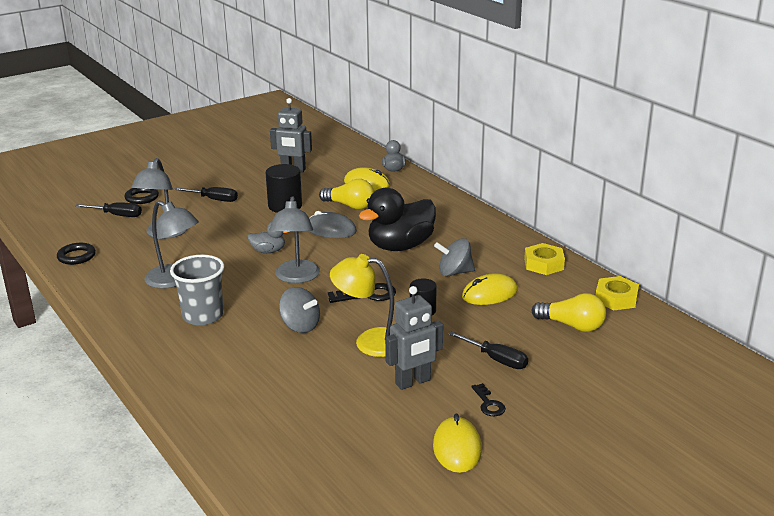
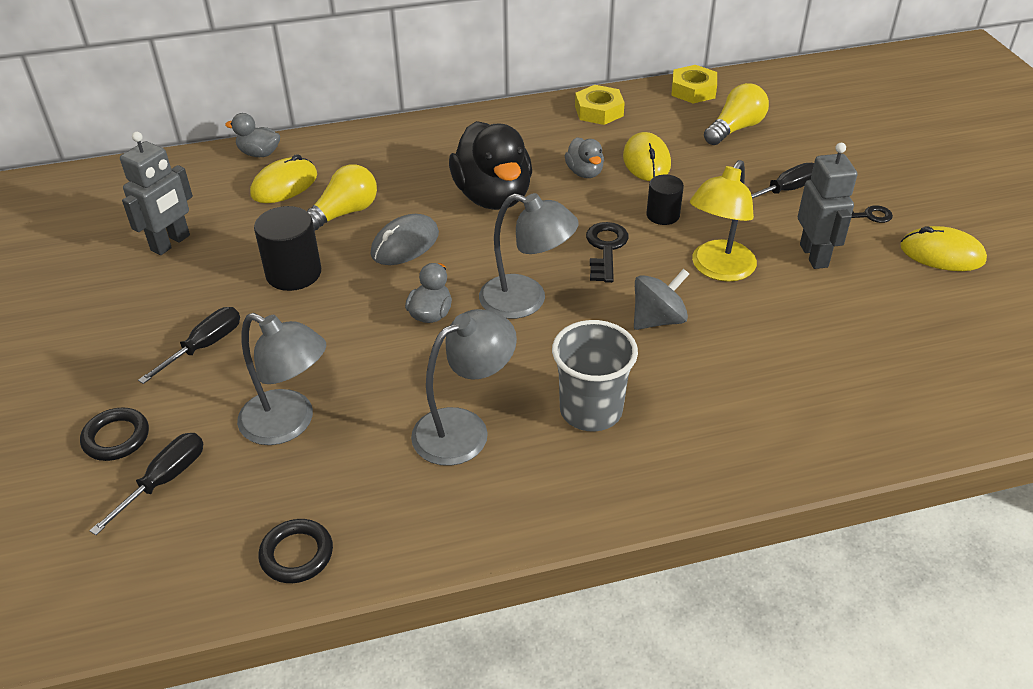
camera: 70 degrees left, 15 degrees up
(454, 272) = (584, 172): grey spinning top -> grey duck

